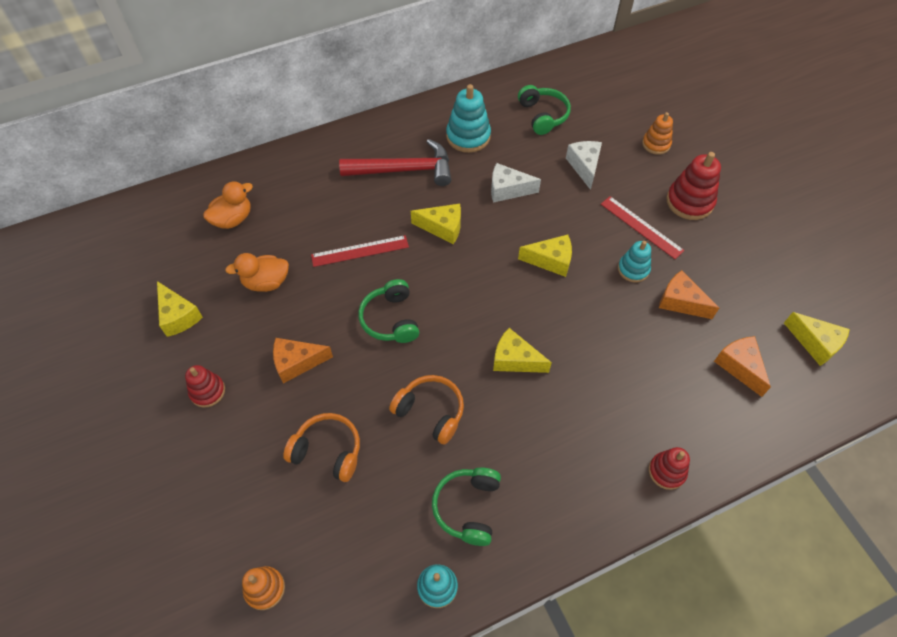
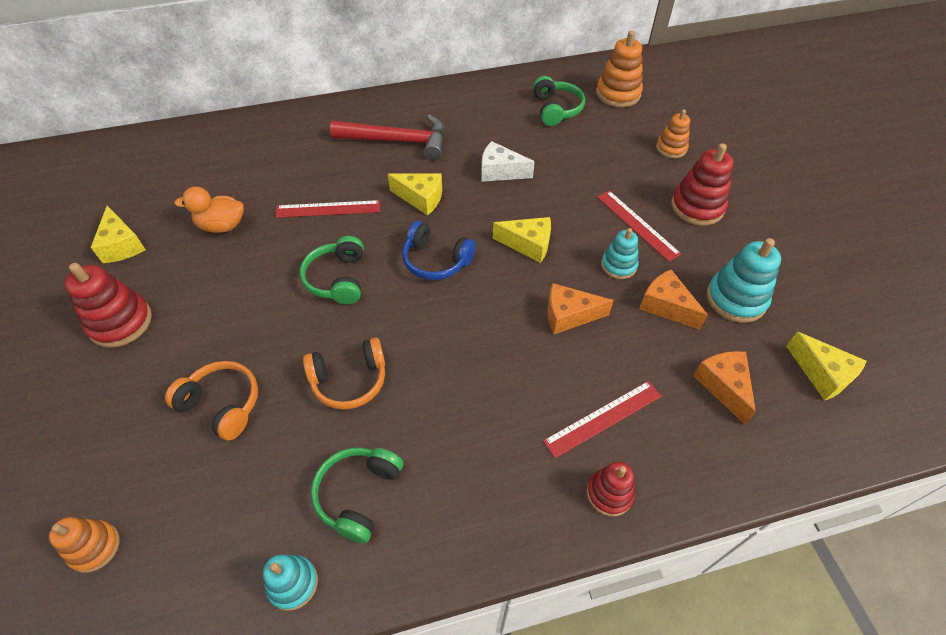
camera: 10 degrees right, 5 degrees down
(207, 391) = (120, 322): red stacking toy -> red stacking toy, size x1.58
(233, 219) = (212, 164): orange duck -> none
(297, 363) = (224, 308): orange cheese -> orange cheese (569, 315)
(430, 412) = (349, 380): orange headphones -> orange headphones turned 120 degrees clockwise
(468, 136) = (473, 119): turquoise stacking toy -> turquoise stacking toy (736, 299)
(473, 288) = (436, 260): none -> blue headphones
(515, 359) = (460, 339): yellow cheese -> none
(584, 166) = (588, 160): white cheese -> none
(596, 91) = (618, 94): none -> orange stacking toy
(649, 410) = (603, 418): none -> red ruler

